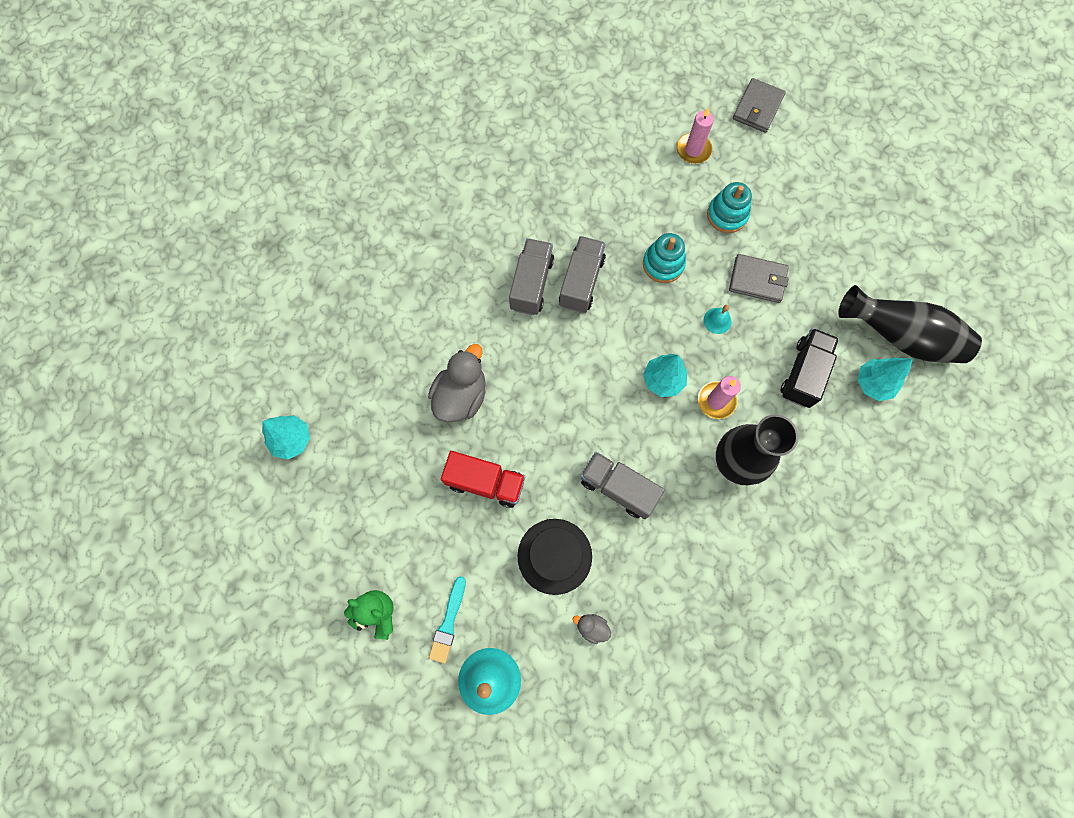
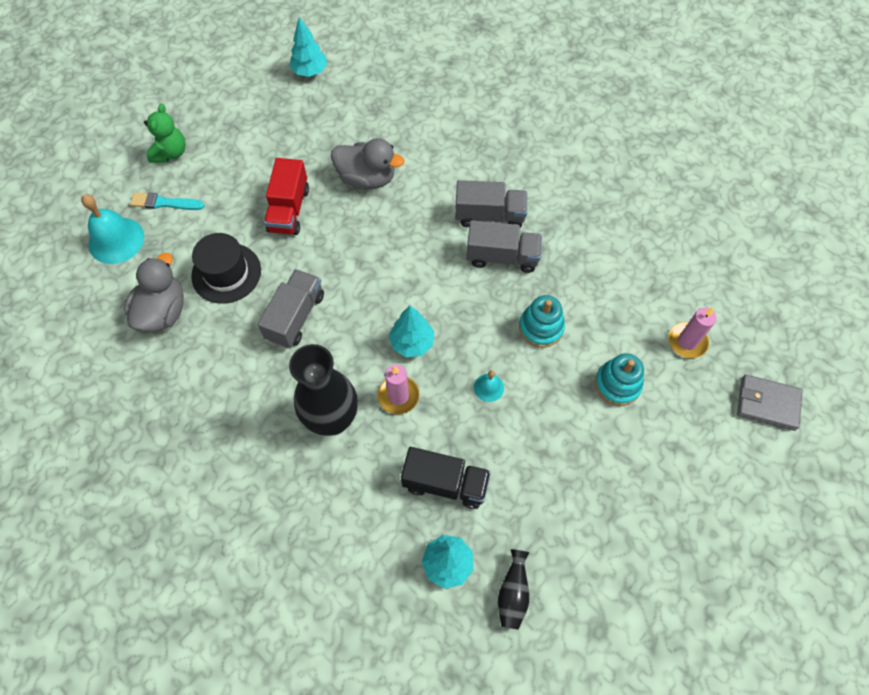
camera: 80 degrees right, 10 degrees down
(591, 627) = (163, 312): grey duck -> grey duck, size x2.13
(757, 280) = (546, 424): grey wallet -> none
(900, 337) = (513, 593): black vase -> black vase, size x0.47

